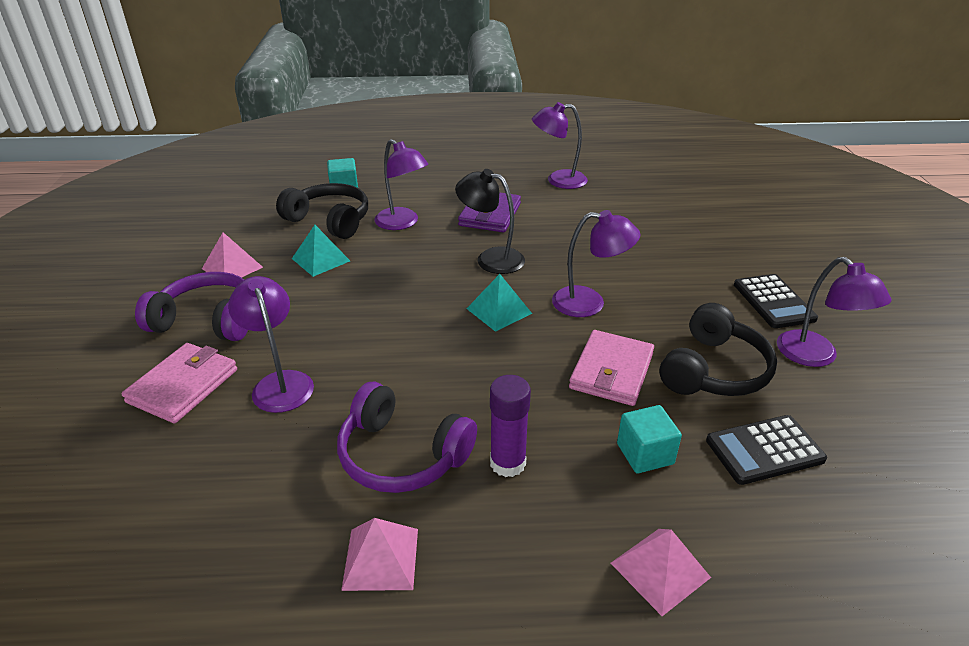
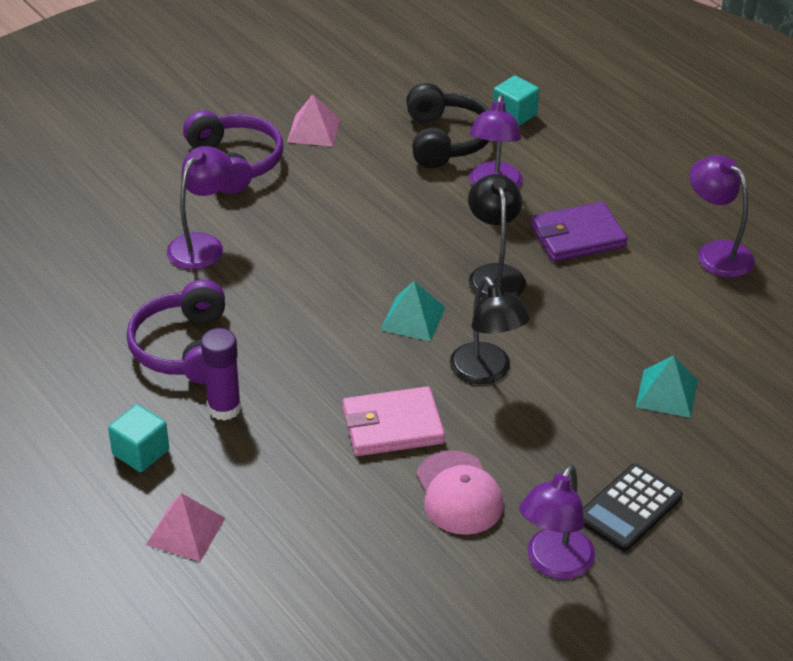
camera: 55 degrees right, 5 degrees up
(183, 385) = (156, 199): pink wallet -> none
(321, 259) = (378, 171): turquoise pyramid -> turquoise pyramid (667, 393)
(381, 558) = (87, 386): pink pyramid -> none
(589, 303) = (486, 372): purple lamp -> black lamp
(645, 454) = (302, 483): turquoise cube -> turquoise cube (141, 452)
(713, 370) = (458, 493): black headphones -> pink cap
(764, 450) = (371, 558): black calculator -> none

